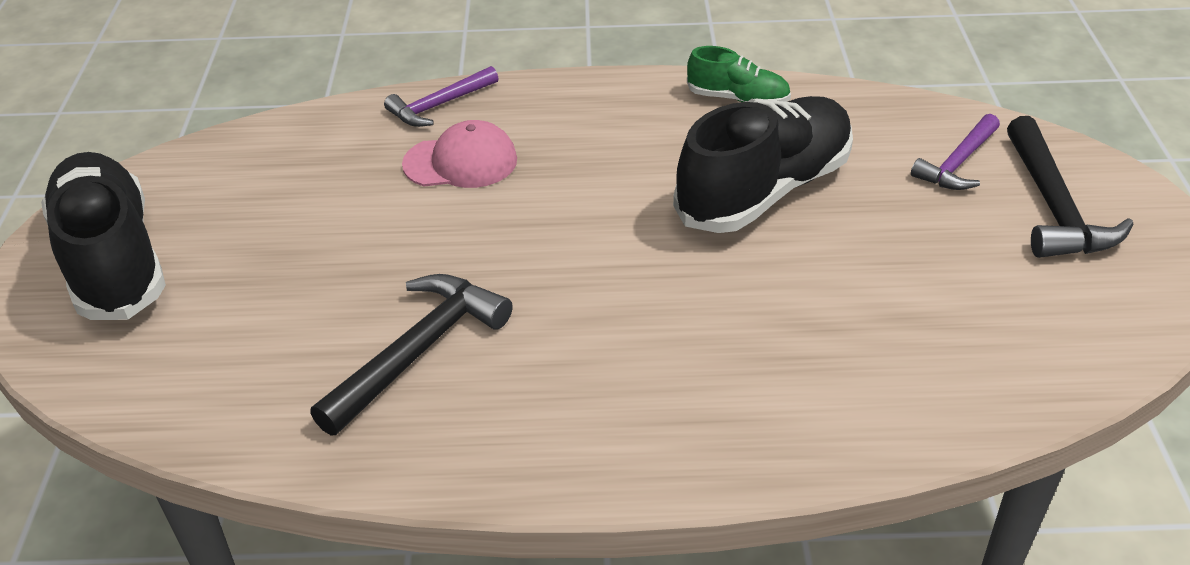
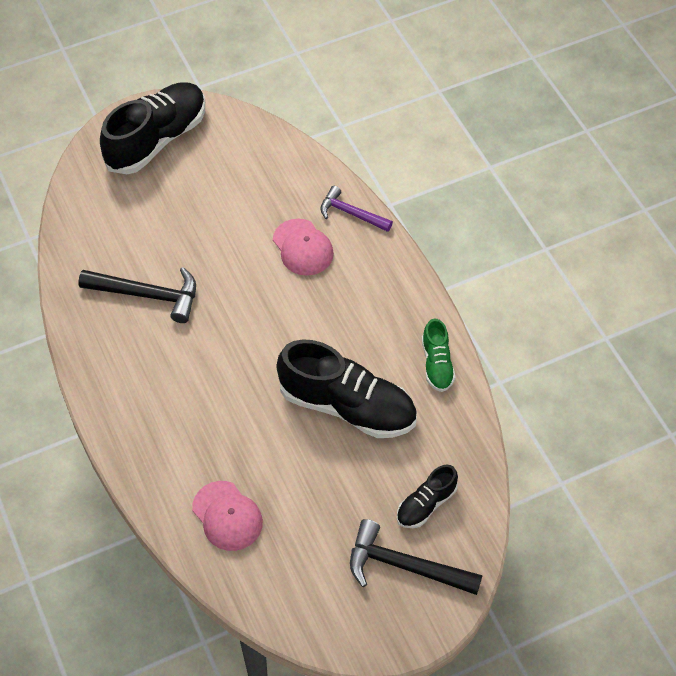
camera: 65 degrees right, 15 degrees up
(910, 365) = (227, 516): none -> pink cap
(958, 163) = (426, 504): purple hammer -> black shoe
(1053, 206) = (405, 566): black hammer -> black hammer turned 45 degrees clockwise

